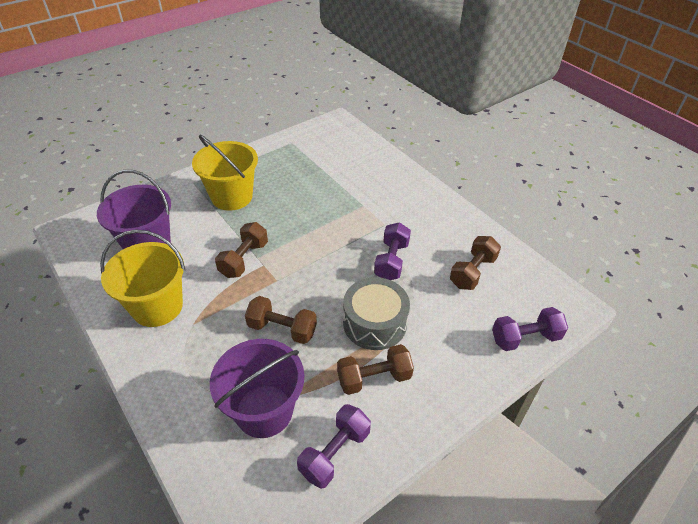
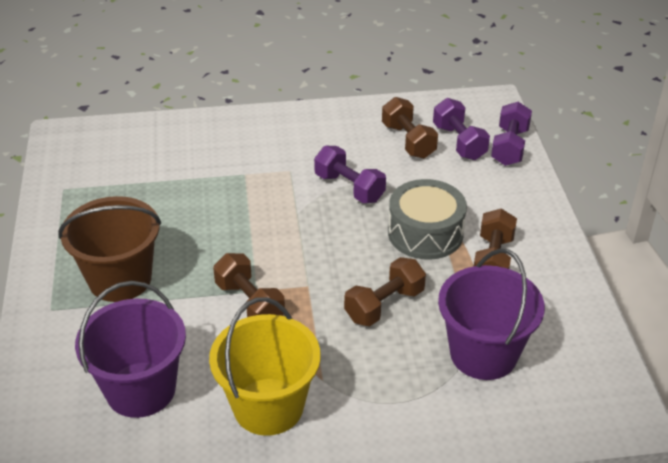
camera: 60 degrees left, 5 degrees down
(232, 197) = (120, 279): yellow bucket -> brown bucket
(335, 453) = (560, 318): purple dumbbell -> purple dumbbell (459, 142)

